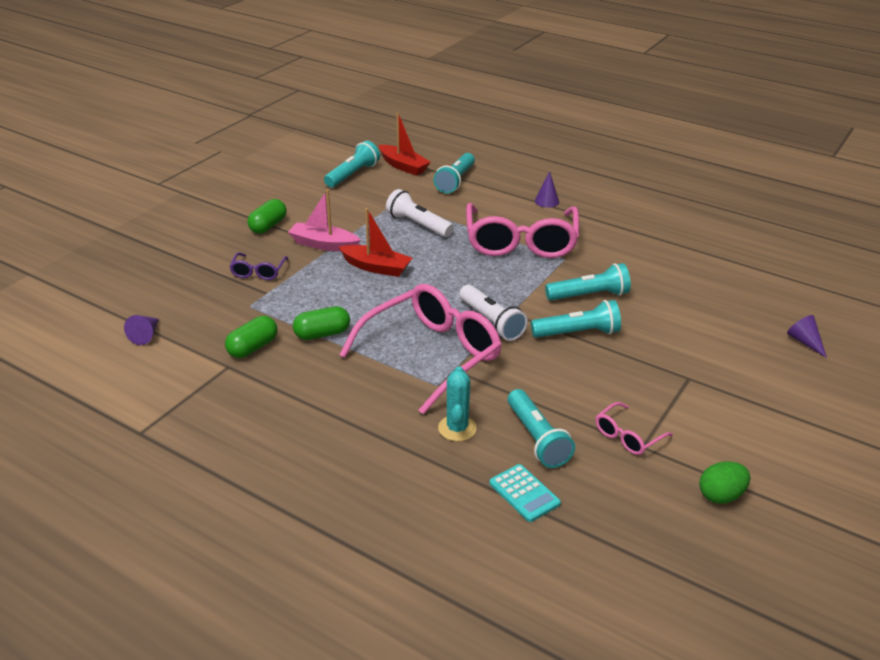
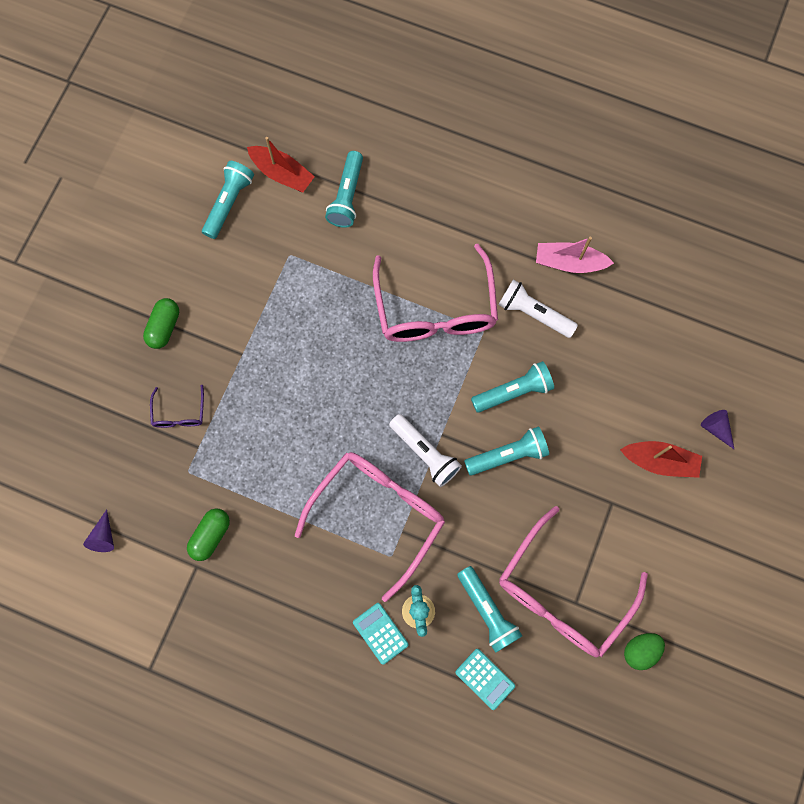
camera: 10 degrees left, 40 degrees up
(322, 334) = (270, 502): green capsule -> none
(324, 244) = (232, 351): pink boat -> pink boat (569, 262)
(376, 267) = (296, 383): red boat -> red boat (659, 461)
(409, 439) = (380, 633): none -> turquoise calculator
(418, 225) = (323, 294): white flashlight -> white flashlight (534, 313)
(546, 201) = (453, 221): purple cone -> none
(628, 436) = (563, 592): pink glasses -> pink glasses, size x2.28

